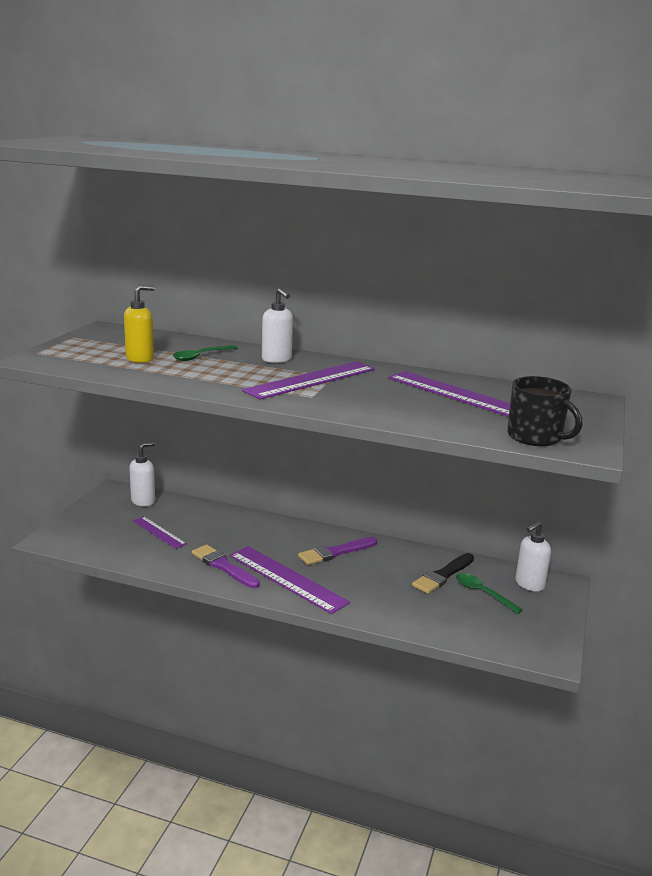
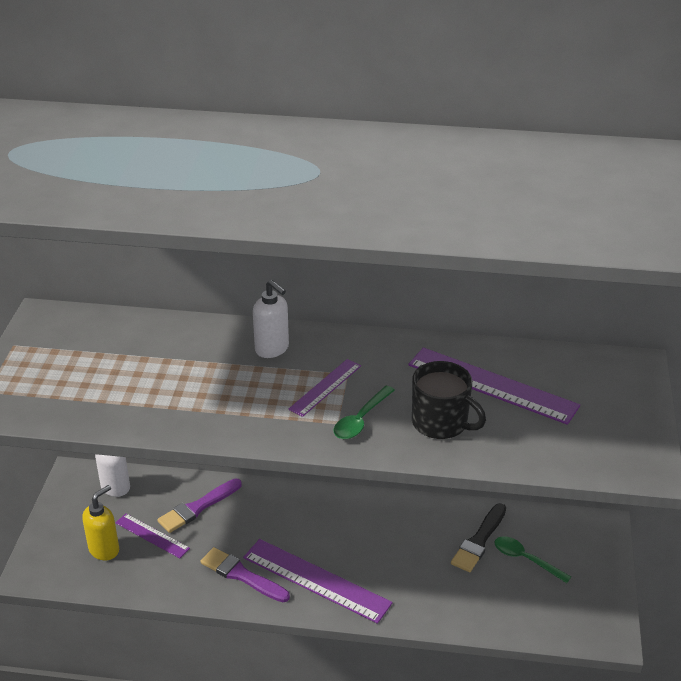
camera: 10 degrees left, 15 degrees up
(140, 359) = (115, 380): yellow soap dispenser -> yellow soap dispenser (104, 549)
(201, 356) = (183, 360): green spoon -> green spoon (361, 420)
(311, 380) = (325, 387): purple ruler -> purple ruler, size x0.56
(335, 552) = (357, 528): purple brush -> purple brush (197, 507)
(529, 584) = (570, 536): white soap dispenser -> none
(536, 437) = (591, 456): black mug -> black mug (441, 423)

